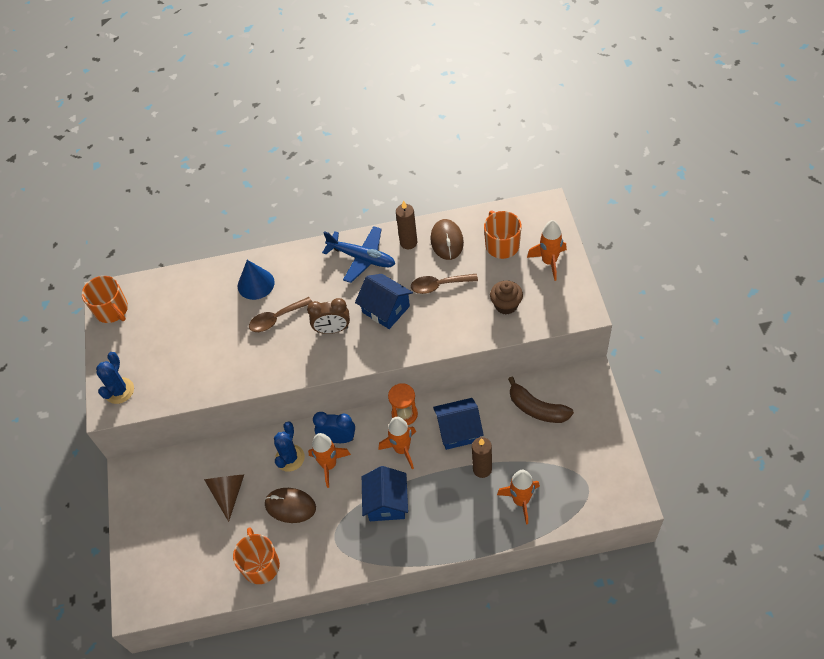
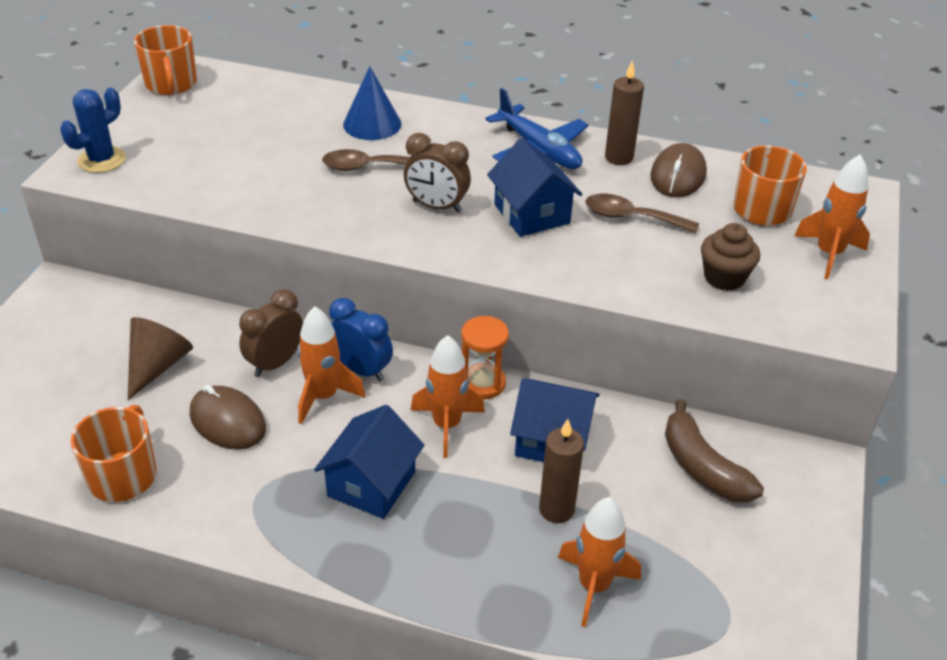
camera: 20 degrees right, 15 degrees down
(290, 458) = (275, 363): blue cactus -> brown clock

